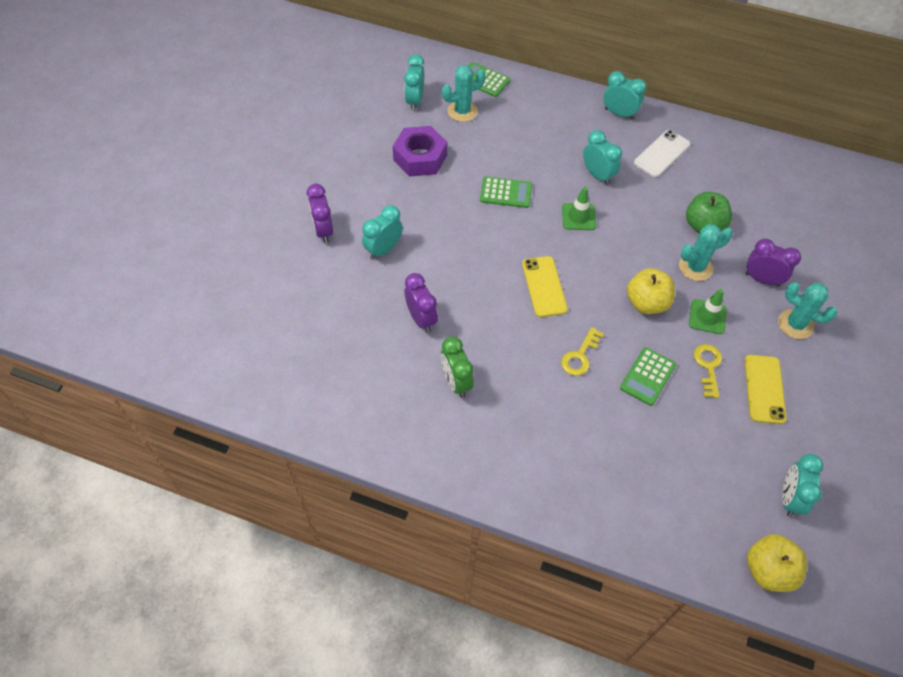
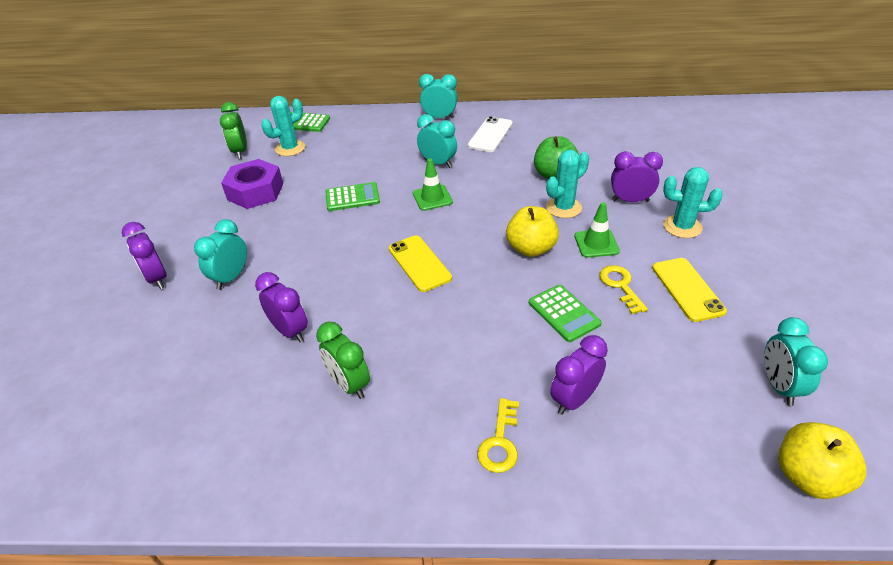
camera: 15 degrees left, 15 degrees down
(415, 101) = (240, 151): turquoise clock -> green clock
(580, 356) = (483, 315): yellow key -> yellow key (500, 442)
(623, 453) = (574, 399): none -> purple clock
(648, 376) = (564, 313): green calculator -> green calculator turned 45 degrees counterclockwise

